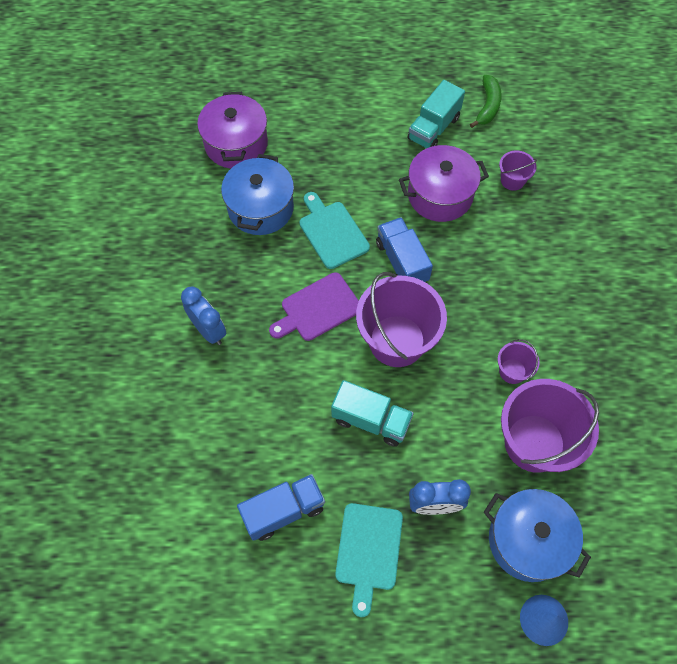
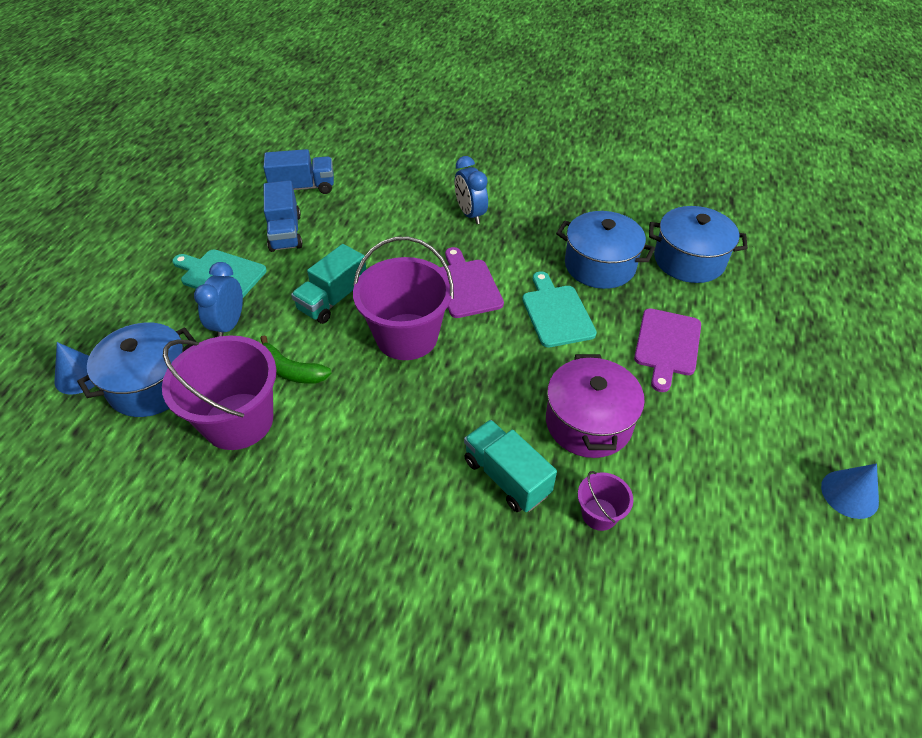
camera: 105 degrees right, 15 degrees down
(209, 330) = (470, 214): blue clock -> blue clock turned 90 degrees clockwise
(236, 144) = (689, 260): purple pot -> blue pot
(332, 232) = (556, 313): turquoise cutting board -> turquoise cutting board turned 90 degrees counterclockwise
(345, 153) = (667, 345): none -> purple cutting board
(402, 262) = (501, 363): blue truck -> blue truck (303, 187)
(433, 128) = (702, 444): turquoise truck -> turquoise truck (506, 477)
(443, 55) = (849, 494): none -> blue cone
(487, 106) = (744, 525): green banana -> green banana (291, 370)
(512, 371) = (327, 426): purple bucket -> none

